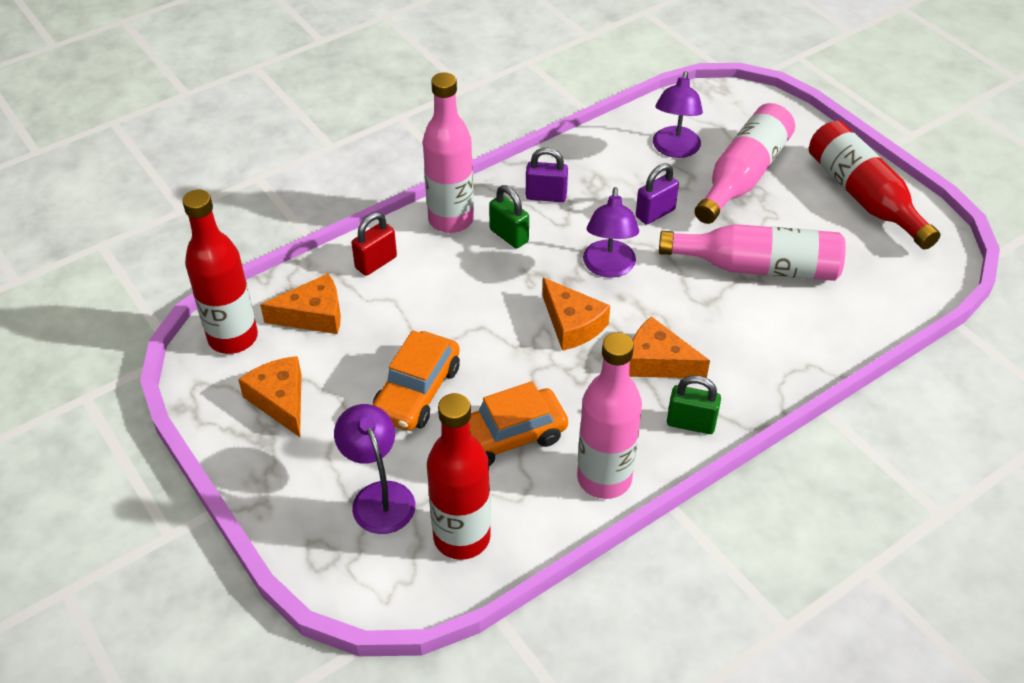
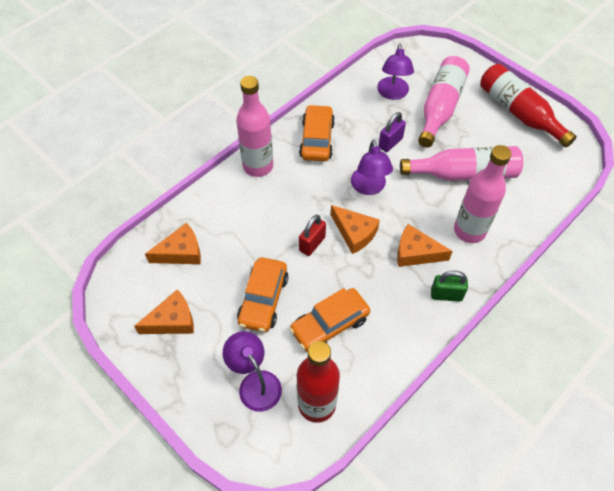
camera: 10 degrees left, 10 degrees up
(233, 338) = (129, 278): red bottle -> none
(280, 400) = (172, 321): orange cheese -> orange cheese turned 105 degrees clockwise
(376, 262) = (214, 206): red padlock -> red padlock (312, 244)
(509, 236) = (299, 173): green padlock -> none
(546, 196) = (317, 139): purple padlock -> orange car
(604, 478) = (399, 345): pink bottle -> pink bottle (469, 230)

